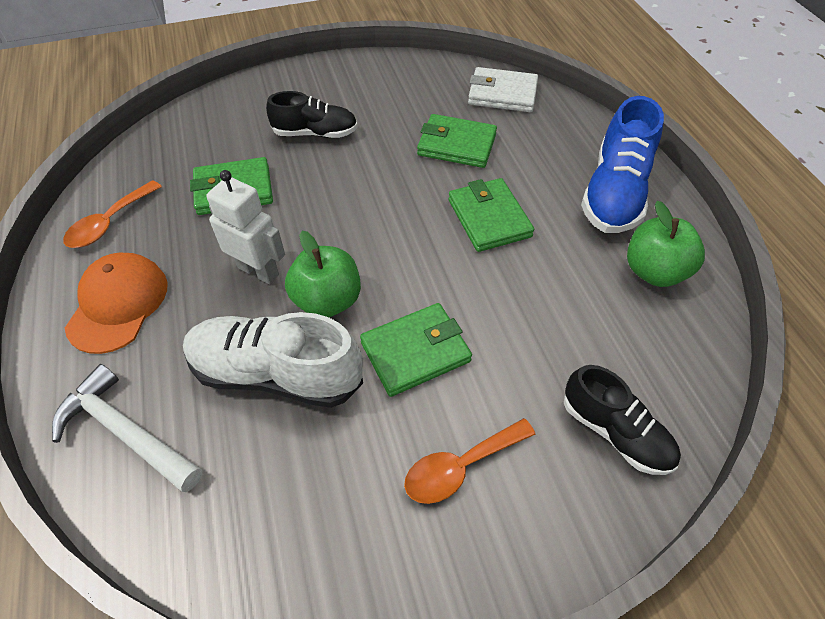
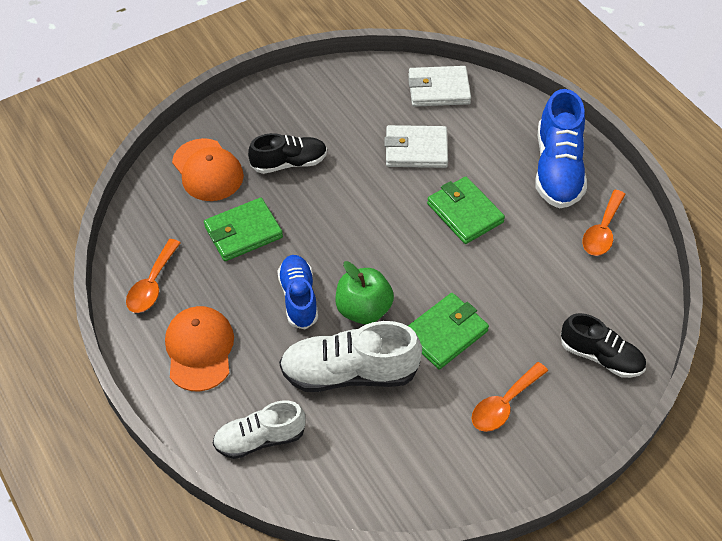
camera: 15 degrees left, 0 degrees up
(126, 432) = (260, 439): white hammer -> white shoe
(229, 125) = (207, 170): none -> orange cap
(259, 271) = (298, 298): white robot -> blue shoe
(456, 145) = (416, 149): green wallet -> white wallet
(654, 271) = (602, 231): green apple -> orange spoon

